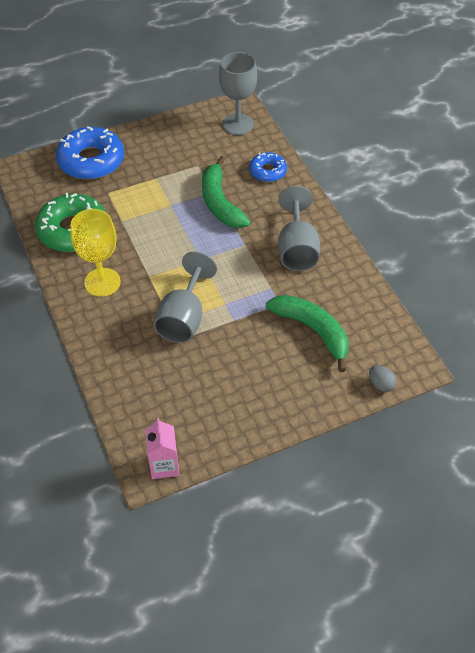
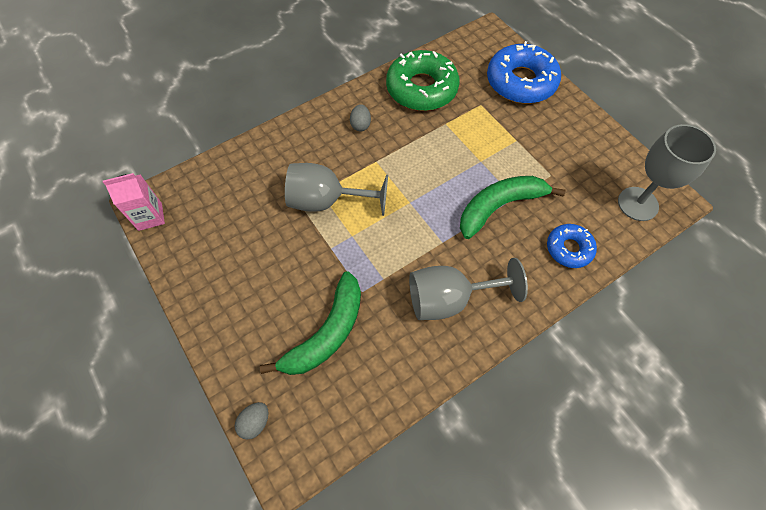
camera: 80 degrees right, 10 degrees up
(102, 282) = (360, 125): yellow goblet -> grey egg

